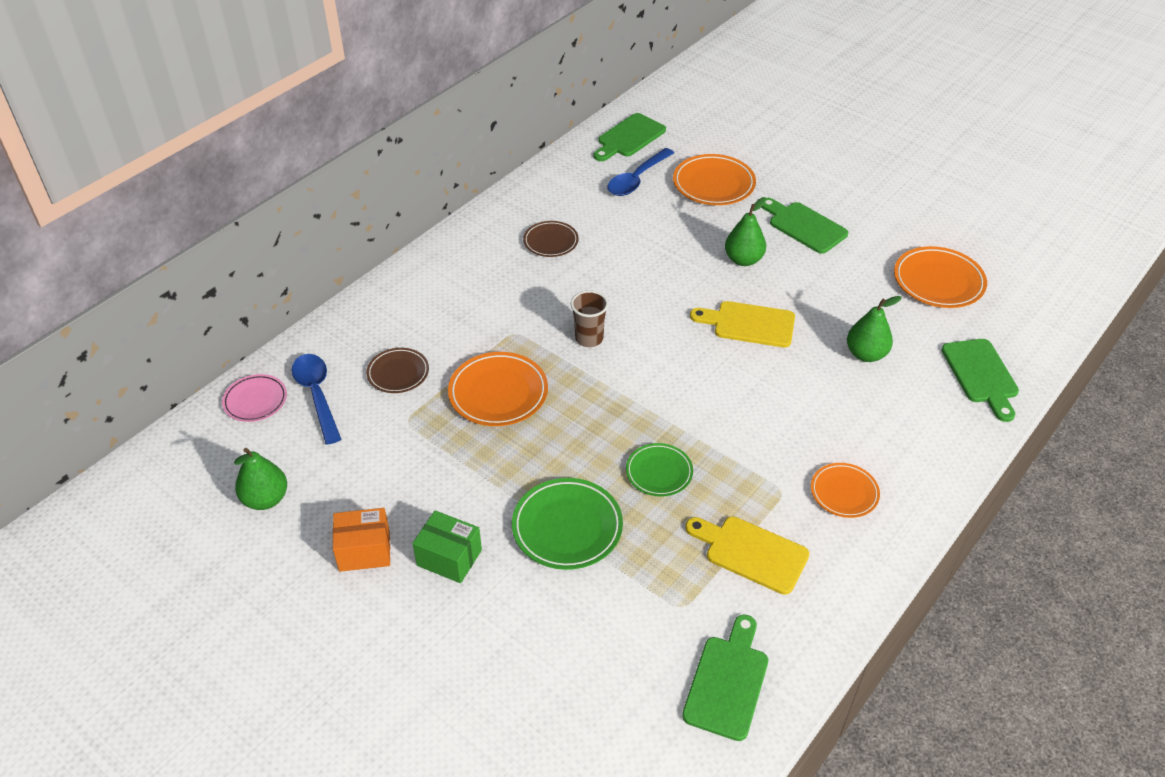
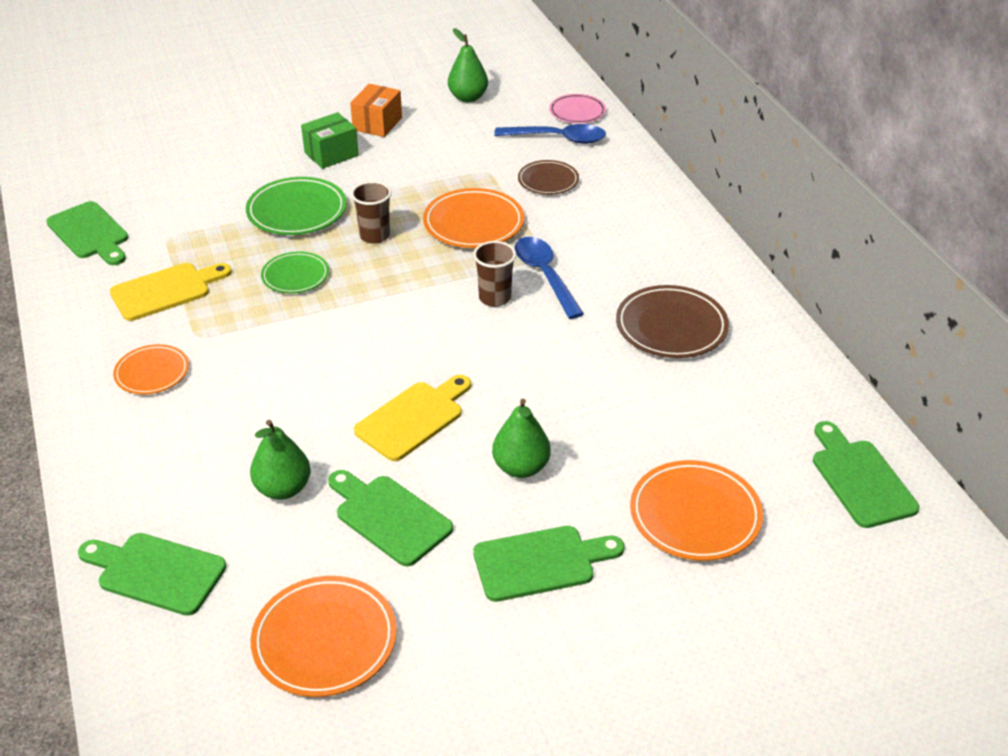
camera: 120 degrees right, 5 degrees down
(551, 242) = (671, 327): brown plate -> brown plate, size x1.58
(563, 449) = (374, 236): none -> brown cup
(637, 179) = (752, 444): blue spoon -> blue spoon (545, 275)
(836, 296) = (389, 517): none -> green cutting board

